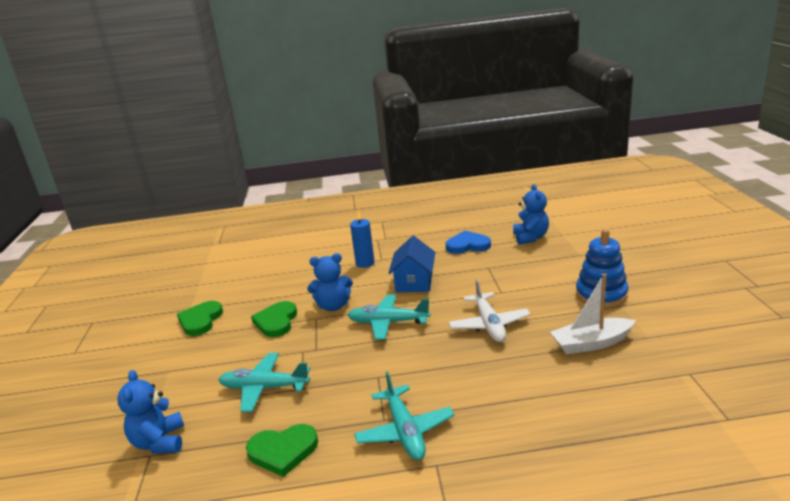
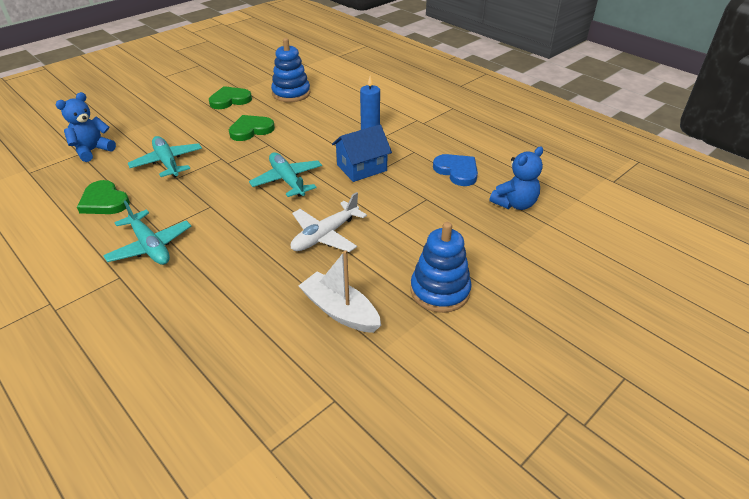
camera: 50 degrees right, 15 degrees up
(245, 283) = (291, 93): none -> blue stacking toy
(333, 306) = (291, 145): blue teddy bear -> none
(405, 431) = (150, 246): turquoise plane -> turquoise plane turned 75 degrees counterclockwise

